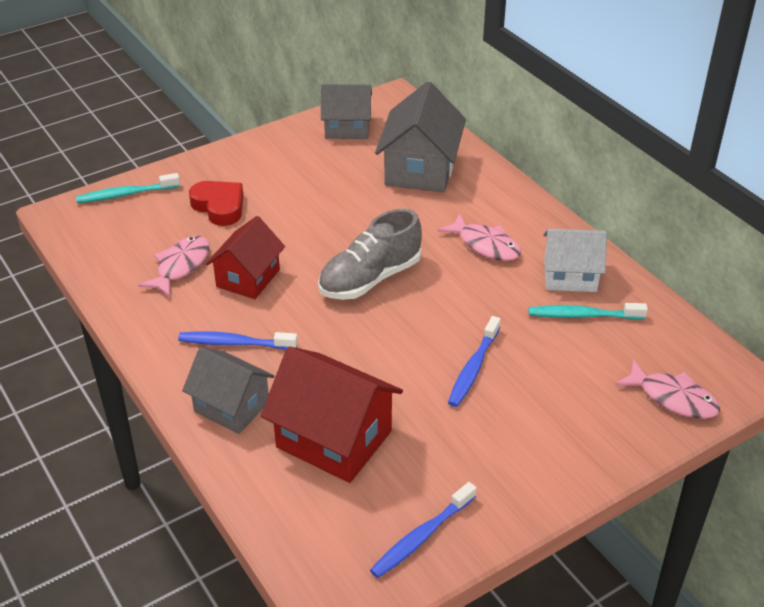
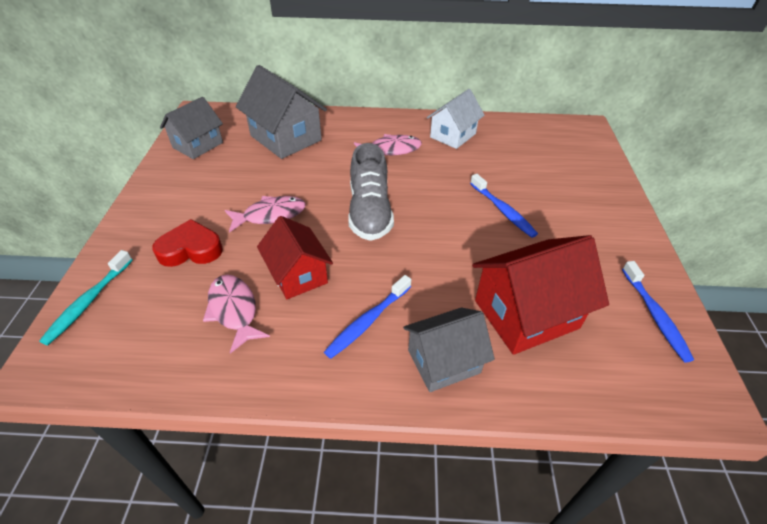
camera: 55 degrees left, 5 degrees up
(583, 315) = (491, 147): turquoise toothbrush -> none
(673, 398) = (585, 152): pink fish -> pink fish (270, 215)

